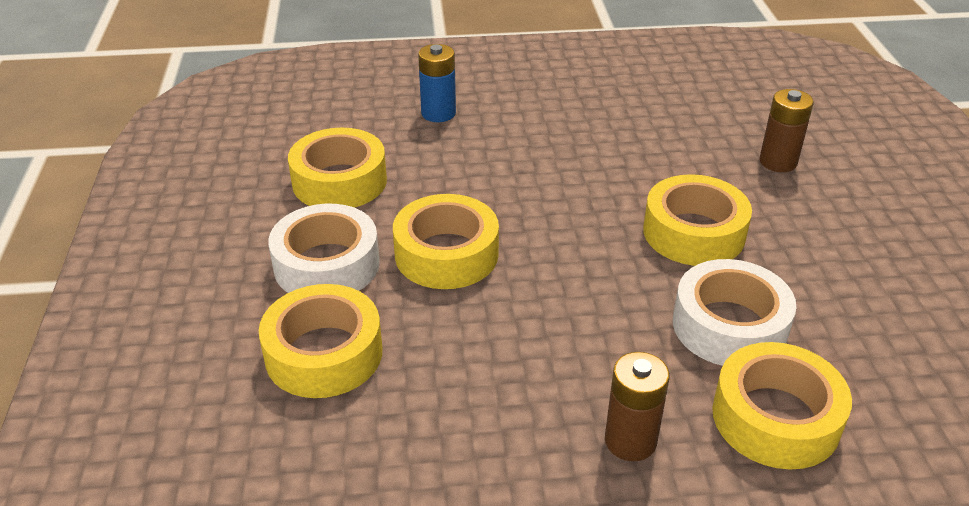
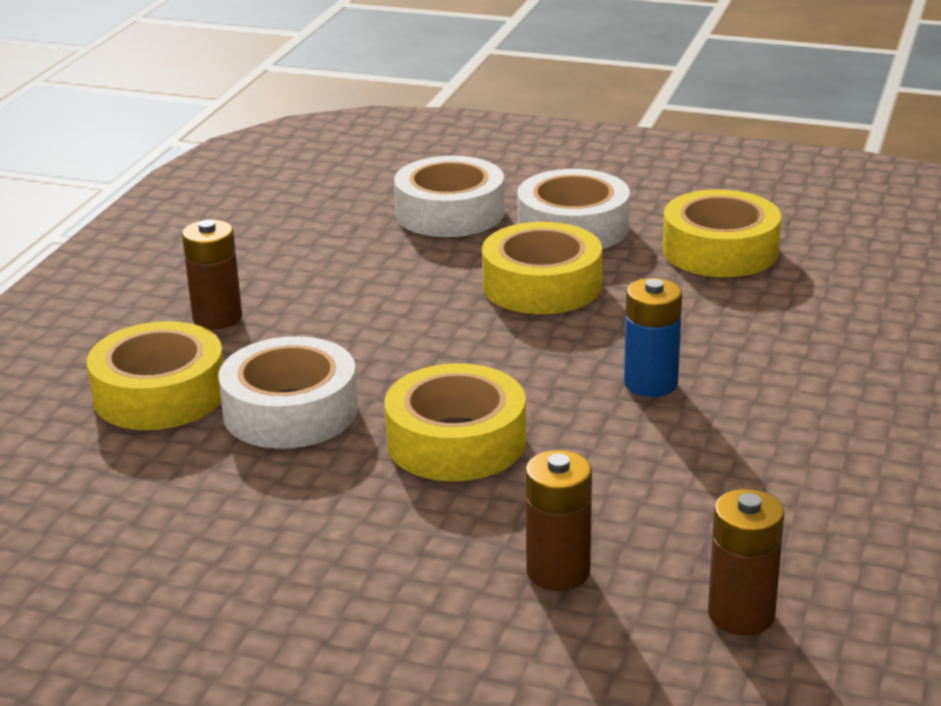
camera: 115 degrees right, 10 degrees down
(324, 353) = (450, 213): yellow tape -> white tape
(438, 113) = (849, 331): blue battery -> blue battery (650, 383)
(751, 105) = (741, 615): none -> brown battery

